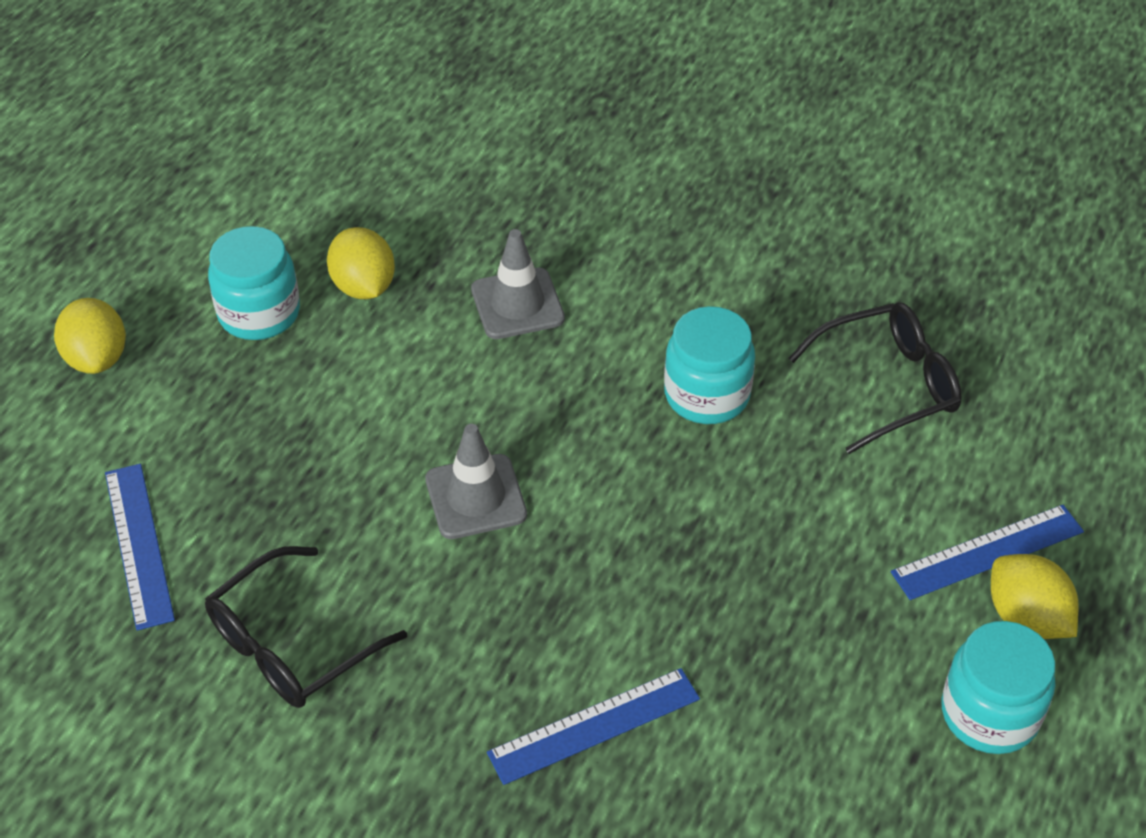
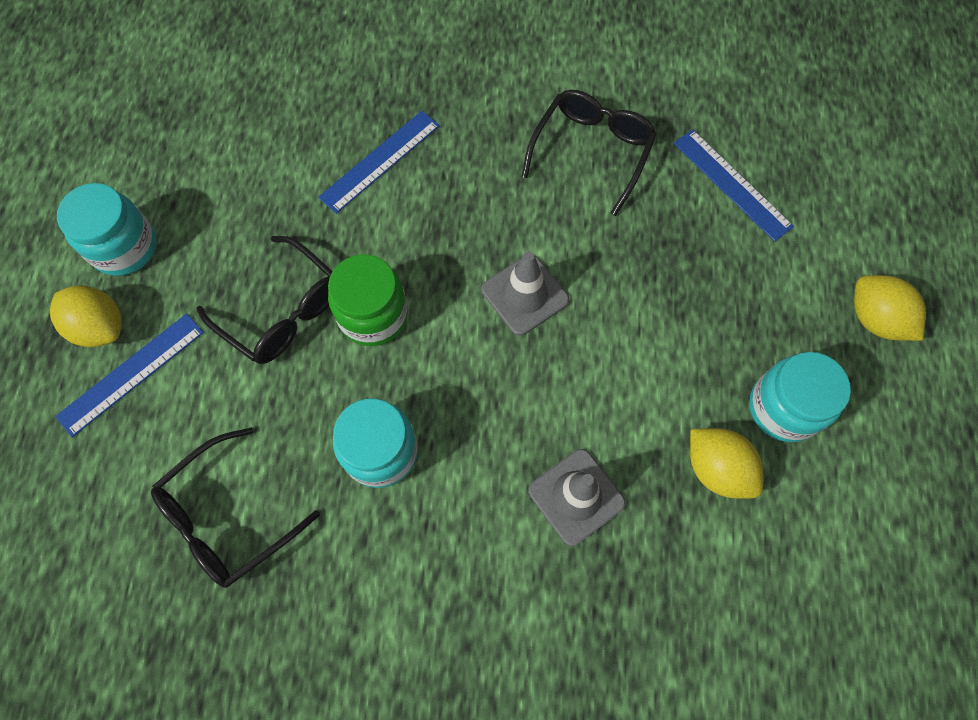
camera: 160 degrees right, 20 degrees up
(671, 529) = (373, 315): none -> green jar
(786, 569) = (280, 310): none -> black glasses

